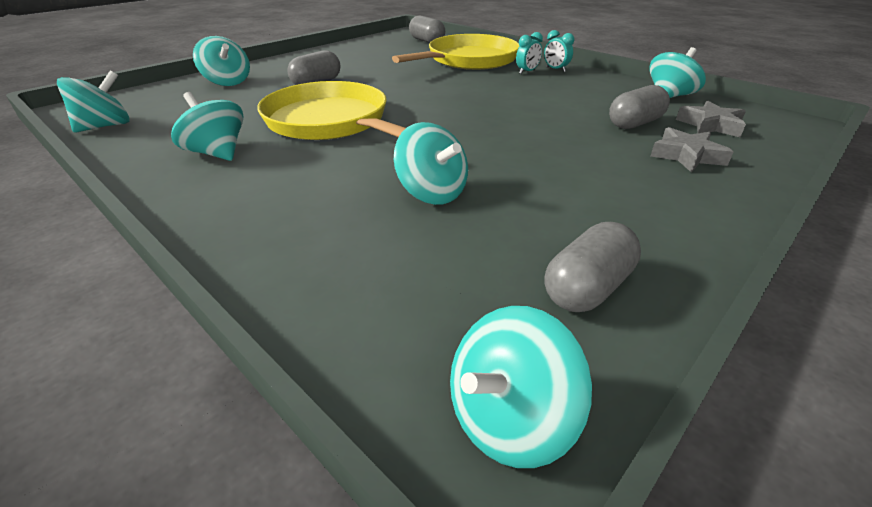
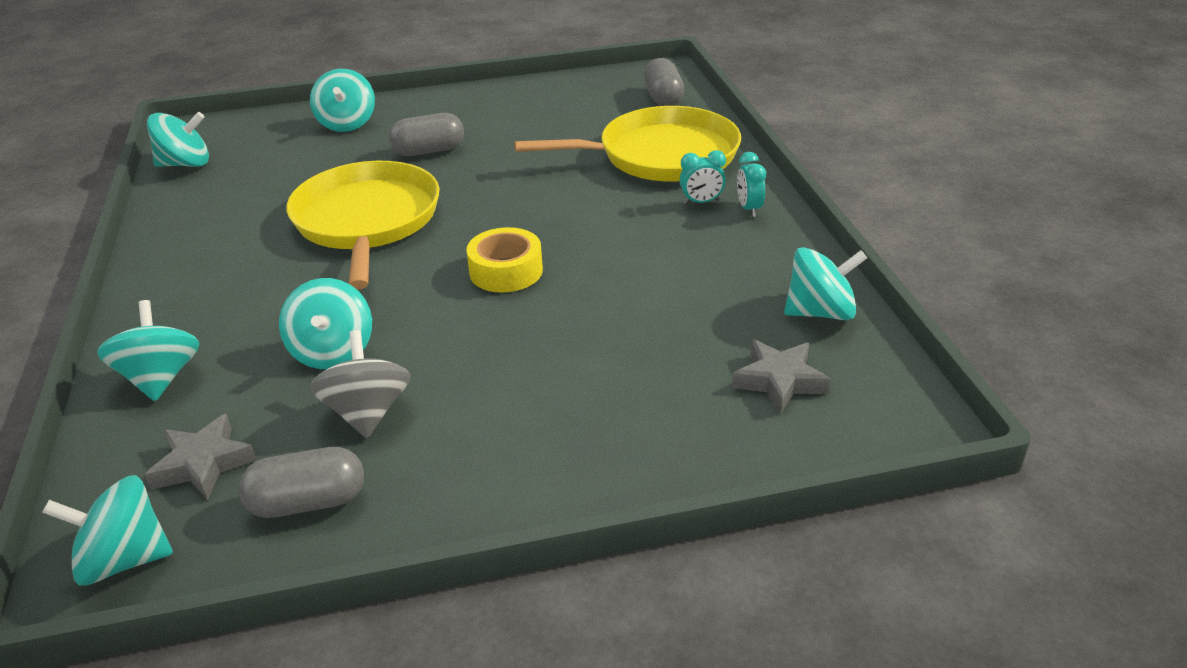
camera: 35 degrees right, 0 degrees up
(217, 153) = (229, 233): turquoise spinning top -> turquoise spinning top (160, 378)
(475, 121) = (506, 271): none -> yellow tape
(523, 216) = (367, 412): none -> grey spinning top
(634, 123) = (684, 341): grey capsule -> none
(686, 156) = (656, 412): grey star -> grey star (203, 464)

